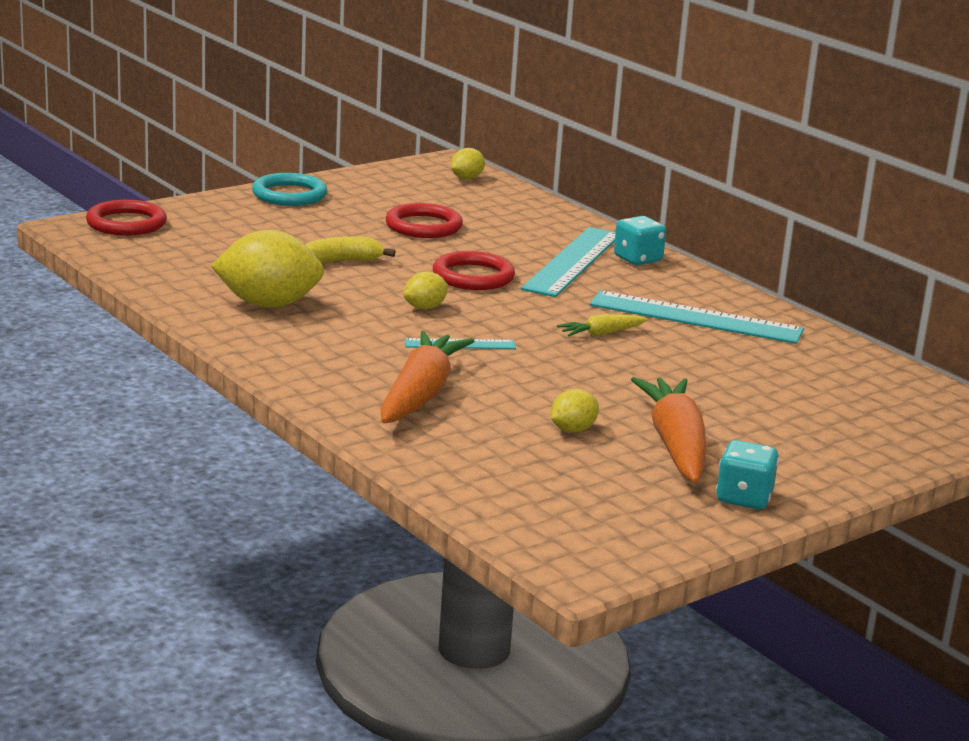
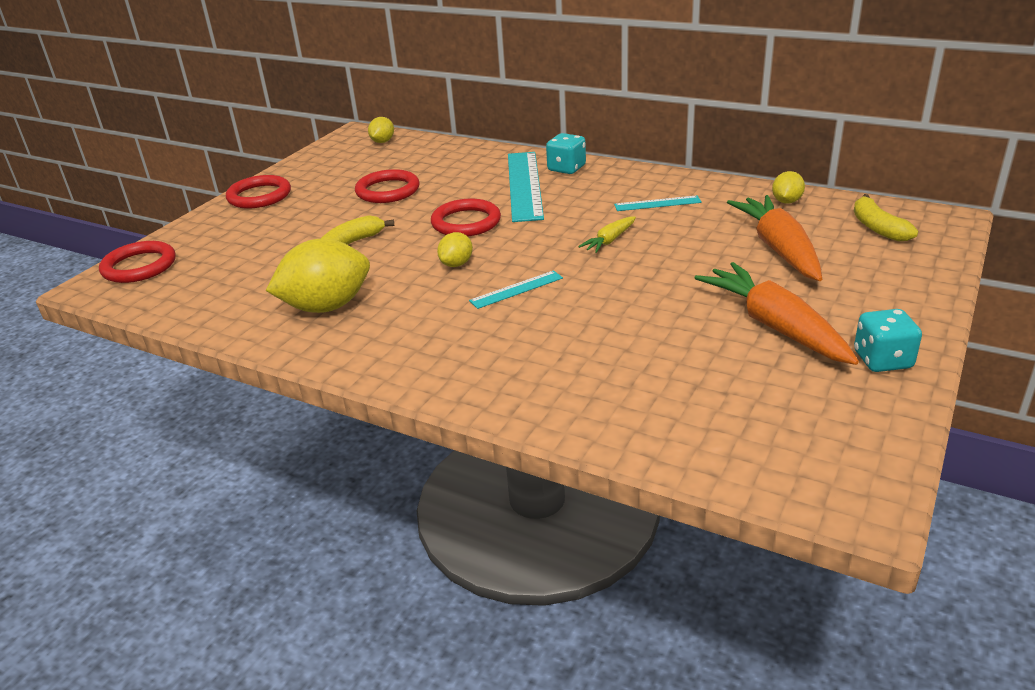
camera: 20 degrees left, 10 degrees up
(289, 195) = (259, 196): turquoise ring -> red ring
(421, 394) = (534, 353): orange carrot -> orange carrot (778, 248)
(572, 430) = (687, 343): yellow lemon -> yellow lemon (786, 201)
(695, 318) = (657, 203): turquoise ruler -> turquoise ruler, size x0.49
(908, 406) = (877, 227): none -> yellow banana

